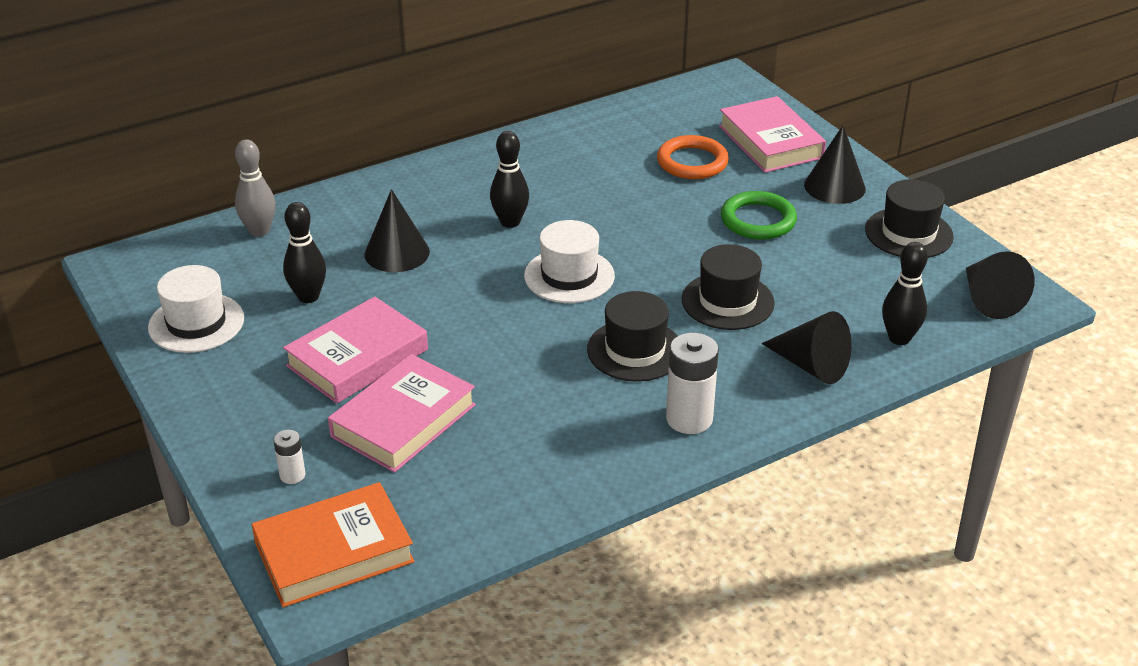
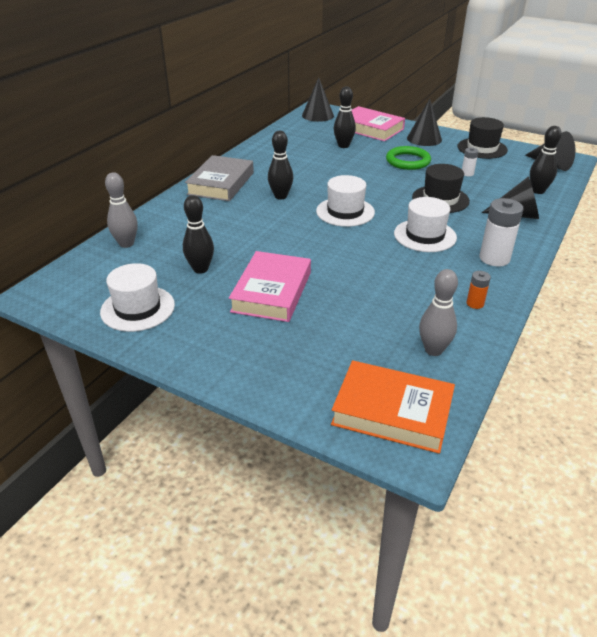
camera: 30 degrees left, 0 degrees up
(292, 475) = (309, 375): white battery -> white battery (467, 173)
(334, 552) = (392, 412): orange book -> orange book turned 75 degrees clockwise
(397, 253) = (231, 229): black cone -> black cone (317, 115)
(403, 420) = (342, 316): pink book -> none
(454, 176) = (221, 183): none -> grey book
(460, 505) = (433, 350): none -> grey bowling pin
(582, 469) = (475, 303): none -> orange battery
(635, 350) = (425, 235): black hat -> white hat
(692, 162) = (343, 146): orange ring -> black bowling pin

